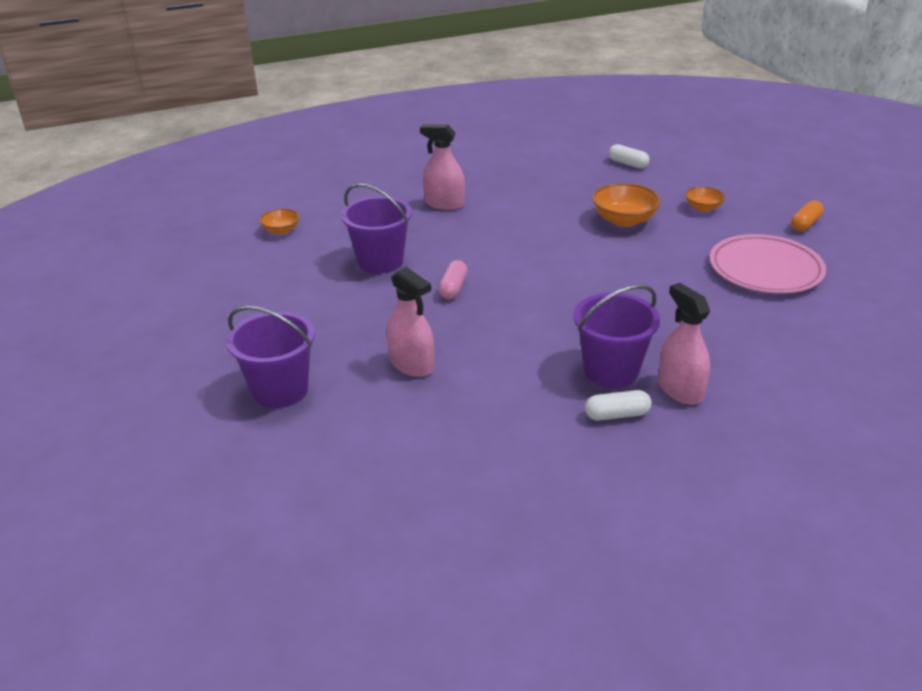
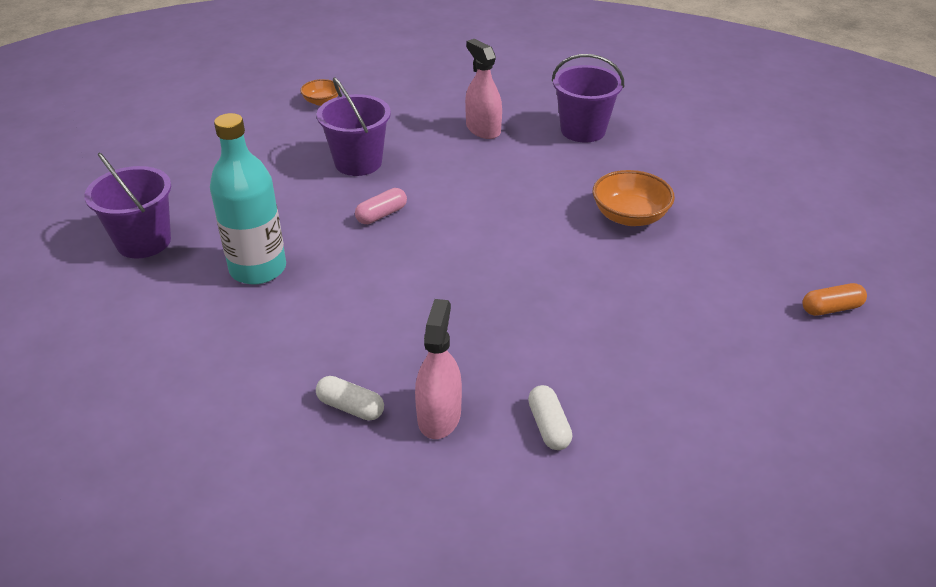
camera: 35 degrees right, 5 degrees up
(411, 364) = (258, 269): pink spray bottle -> turquoise bottle
(611, 370) = (405, 362): purple bucket -> purple bucket (583, 130)
(628, 164) = (719, 157): white capsule -> white capsule (548, 426)
(703, 208) = (734, 239): orange bowl -> none
(765, 269) = (706, 337): pink plate -> none

